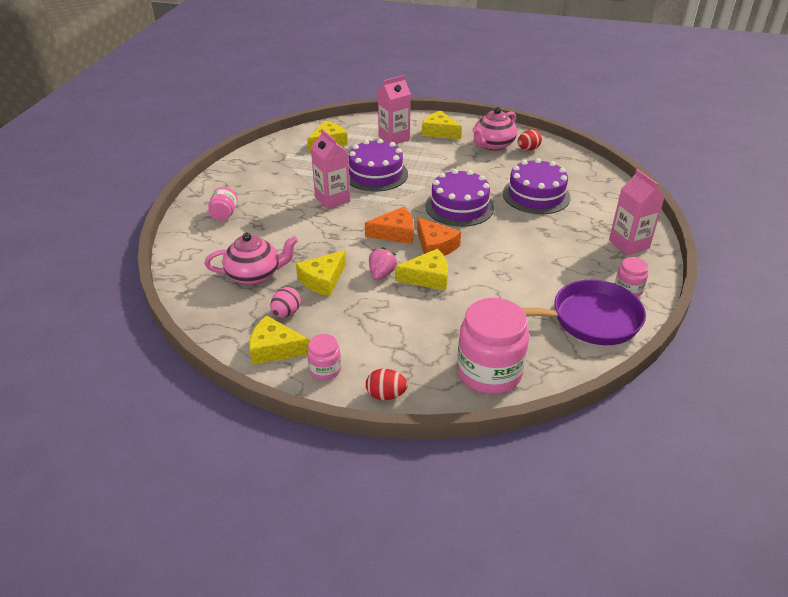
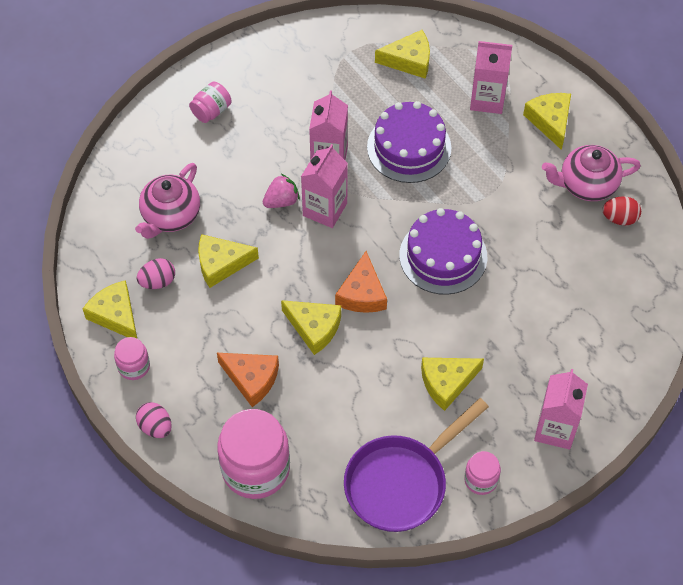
camera: 40 degrees right, 20 degrees up
(254, 275) = (170, 215): pink teapot -> pink teapot turned 90 degrees clockwise
(360, 222) = (325, 209): none -> pink carton
(381, 274) = (278, 293): pink strawberry -> pink strawberry (281, 201)
(386, 395) = (155, 427): red egg -> pink egg
(395, 233) = (342, 249): orange cheese -> orange cheese (251, 379)
(536, 195) = (542, 295): purple cake -> none
(542, 258) = (447, 382): none -> yellow cheese
(588, 320) = (401, 482): purple pan -> purple pan turned 105 degrees clockwise

